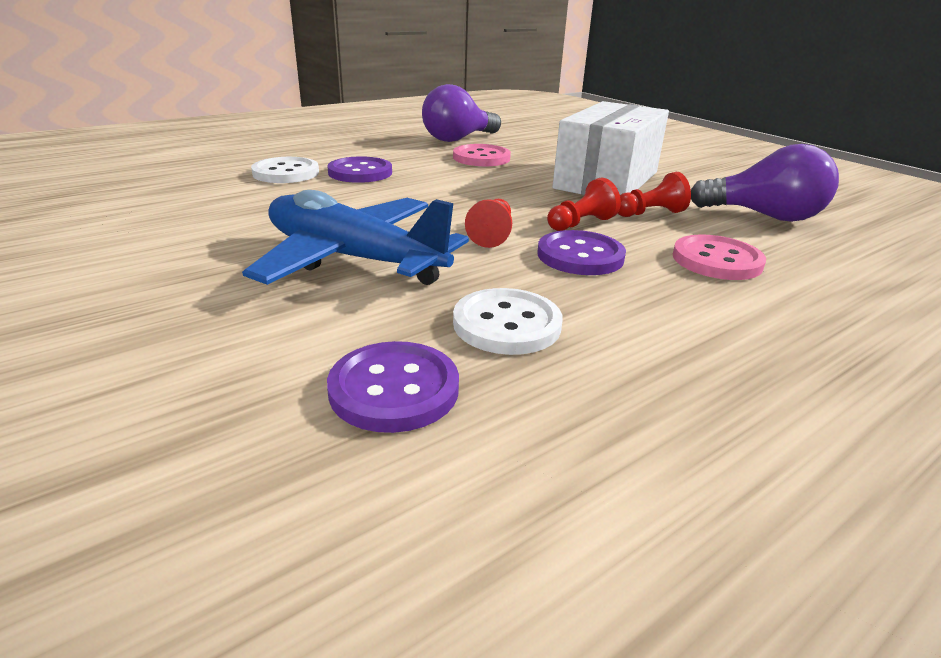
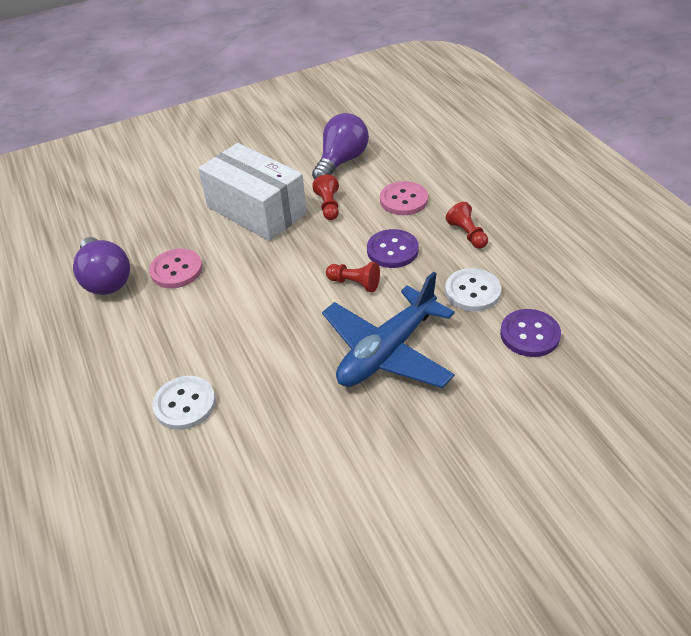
camera: 75 degrees left, 15 degrees up
(360, 172) = (198, 351): purple button -> none
(581, 223) = (341, 240): red pawn -> red pawn (467, 234)

